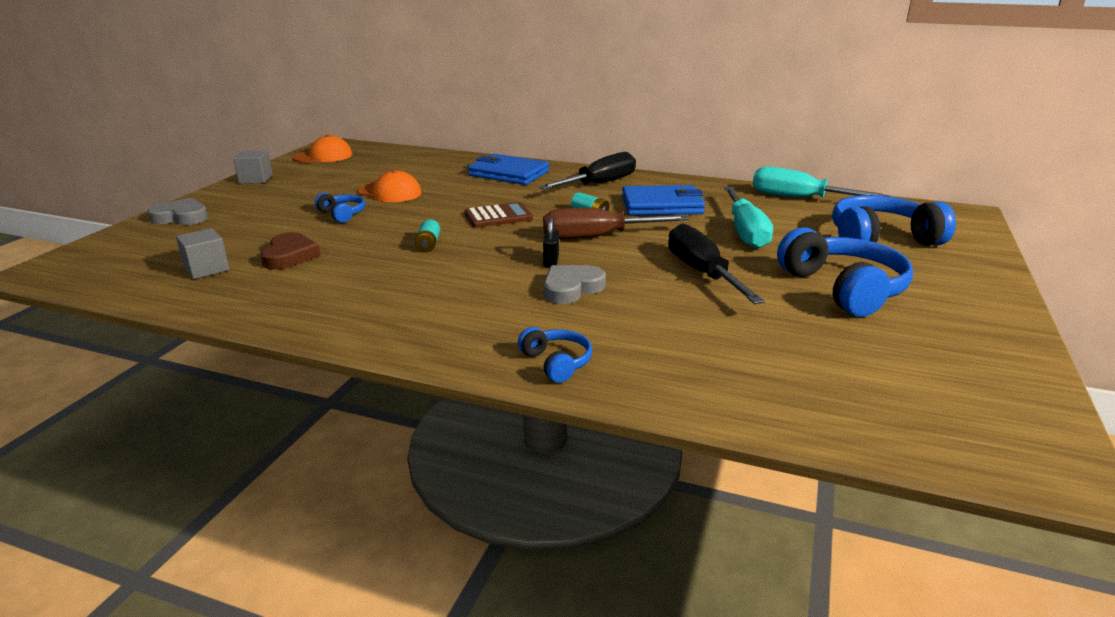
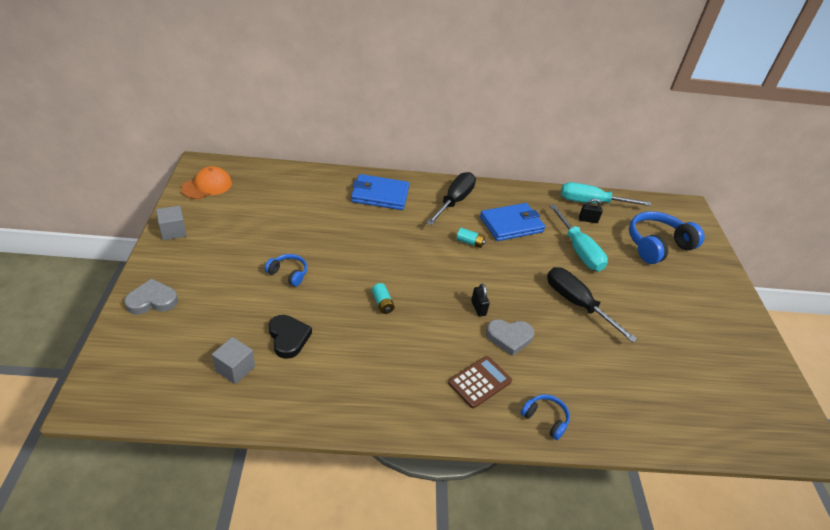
camera: 25 degrees left, 15 degrees up
(290, 256) = (288, 338): brown heart -> black heart
(390, 192) = (304, 236): orange cap -> none
(498, 216) = (409, 257): brown calculator -> brown calculator (480, 382)
(571, 288) = (509, 338): grey heart -> grey heart turned 120 degrees counterclockwise
(597, 237) = (491, 273): brown screwdriver -> none
(782, 210) = (588, 220): none -> black padlock
(843, 289) = (660, 305): blue headphones -> none

